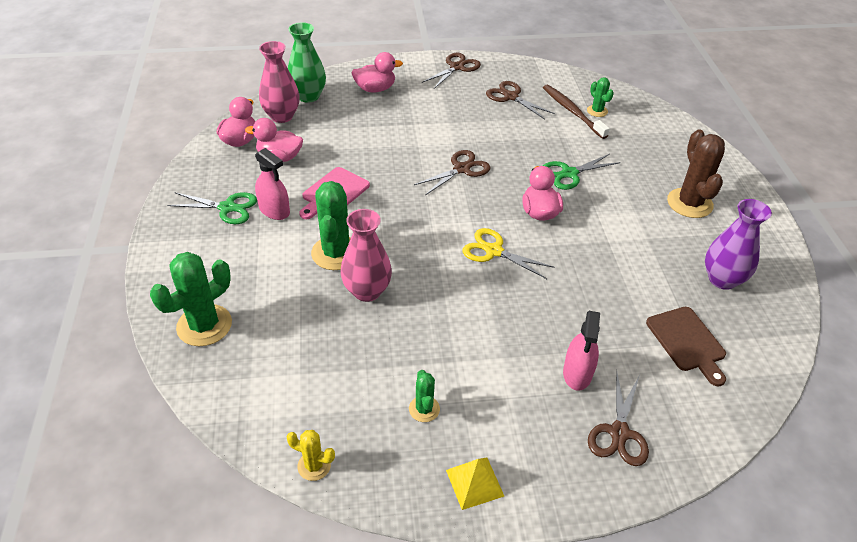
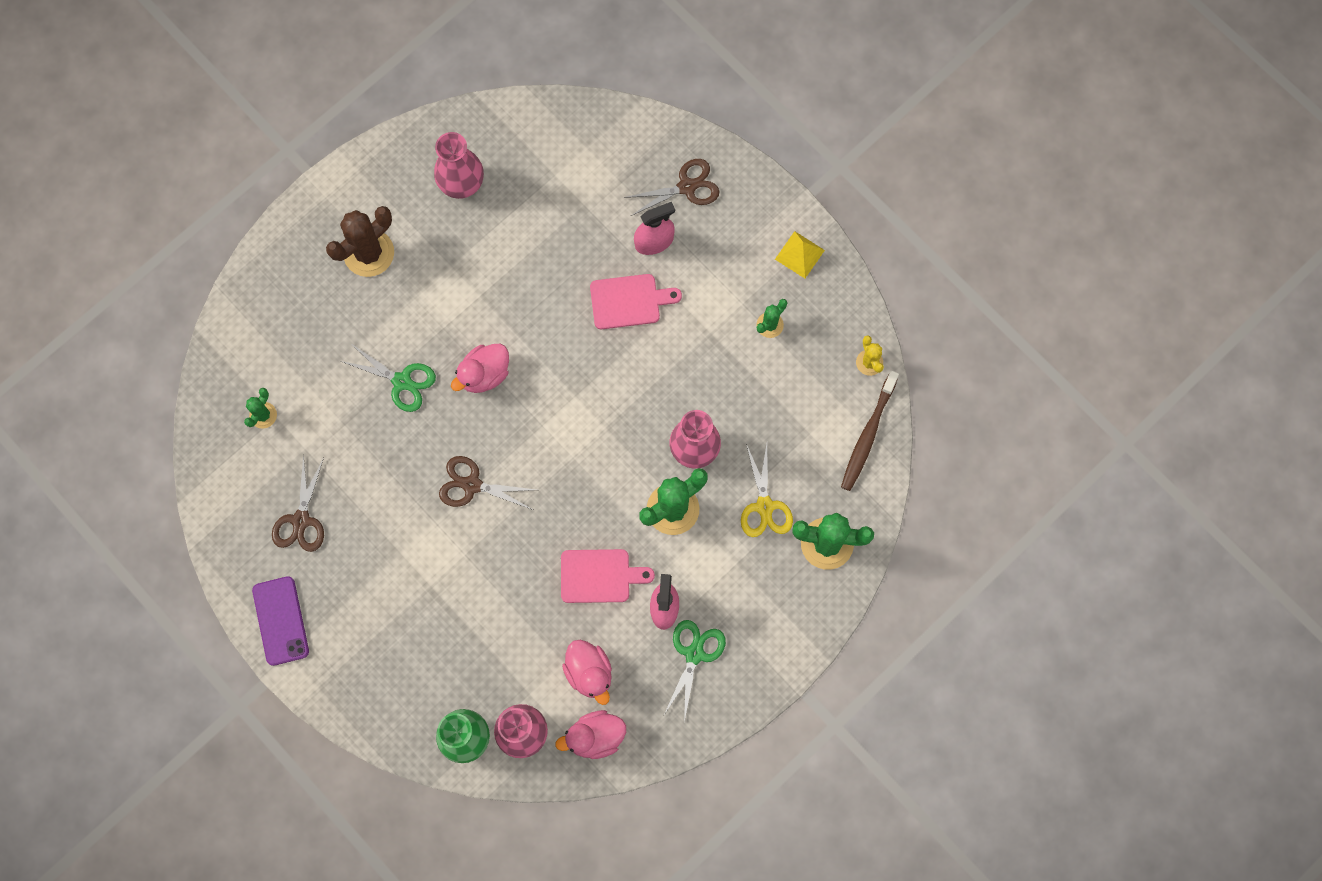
camera: 125 degrees left, 30 degrees up
(227, 208) = (694, 654): green scissors -> green scissors turned 45 degrees clockwise
(375, 89) = (396, 677): pink duck -> none
(456, 67) = (280, 621): brown scissors -> purple phone
(493, 251) = (567, 381): yellow scissors -> yellow scissors (764, 506)
(532, 323) = (629, 301): none -> pink cutting board
(572, 111) = (283, 440): brown toothbrush -> brown toothbrush (867, 435)
(687, 342) = (559, 180): brown cutting board -> none
(722, 279) = (462, 184): purple vase -> pink vase

